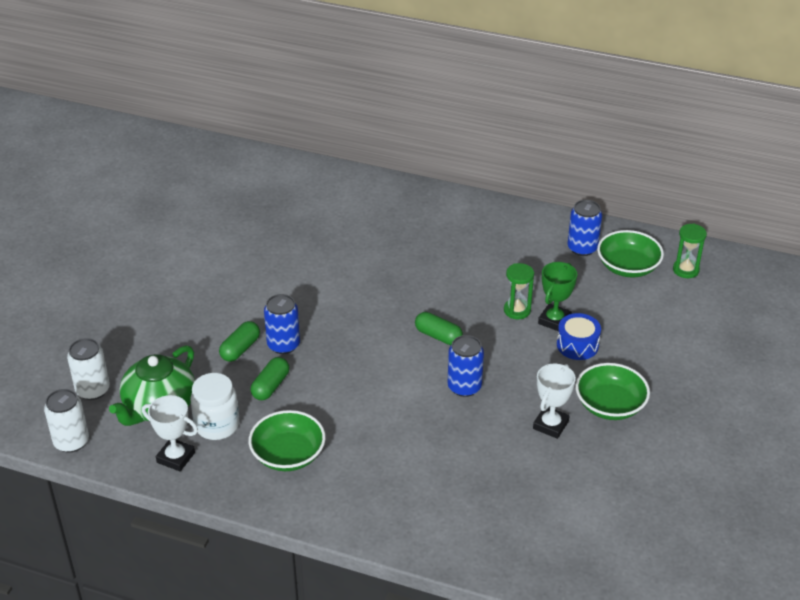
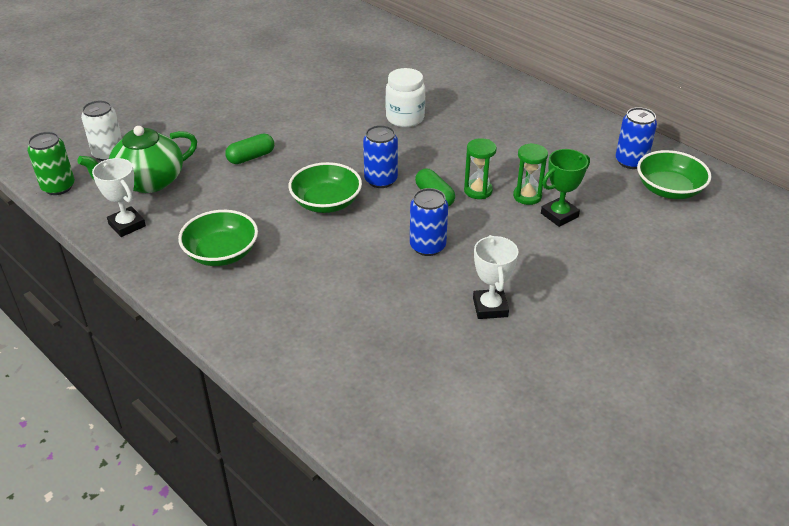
camera: 25 degrees right, 0 degrees up
(71, 442) = (58, 187): white can -> green can
(217, 425) = (182, 210): white jar -> white jar (405, 118)
(270, 386) = (252, 193): green capsule -> none
(283, 345) = (290, 164): blue can -> blue can (381, 180)
(550, 425) = (490, 307): white trophy -> white trophy turned 60 degrees counterclockwise
(577, 345) = (568, 243): blue drum -> none
(610, 405) = (566, 309): green bowl -> green bowl (326, 202)
(685, 270) = (732, 208): green hourglass -> green hourglass (478, 191)

